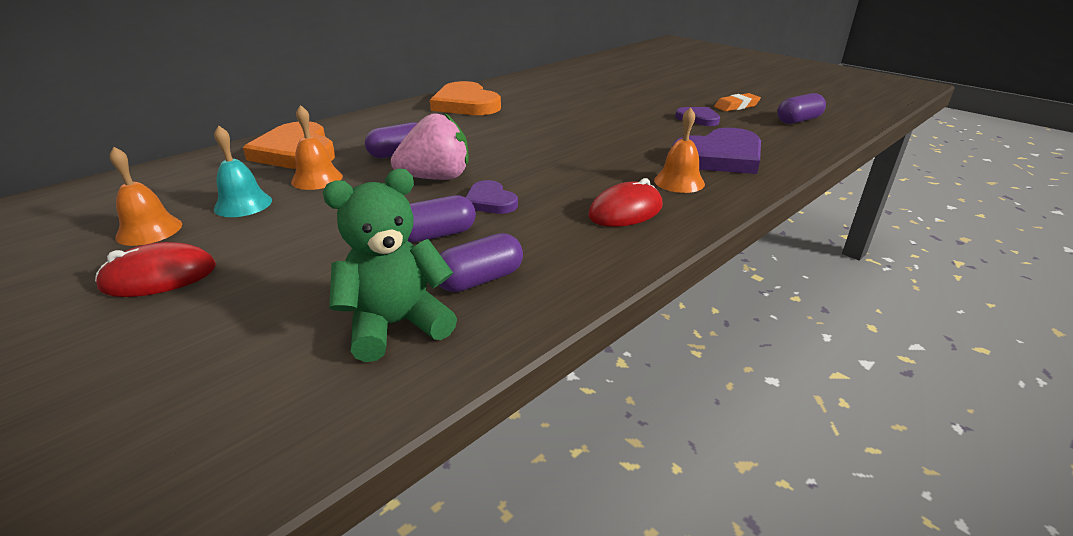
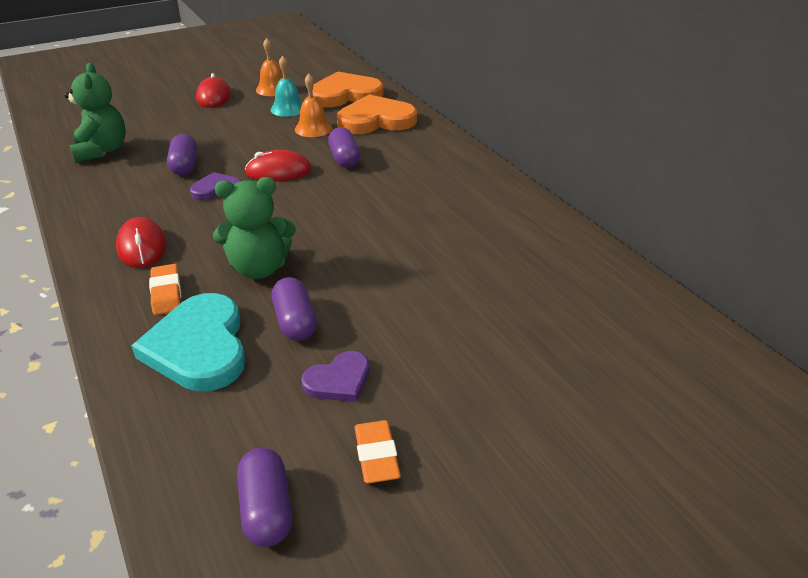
camera: 105 degrees right, 5 degrees up
(436, 178) = (278, 171): pink strawberry -> red mouse
(466, 104) = (479, 201): orange heart -> orange heart (345, 95)
(480, 280) = (116, 175): purple capsule -> purple capsule (295, 322)
(613, 156) = (259, 268): none -> green teddy bear
(679, 182) = (166, 293): orange bell -> orange eraser
(720, 157) = (199, 347): purple heart -> turquoise heart

